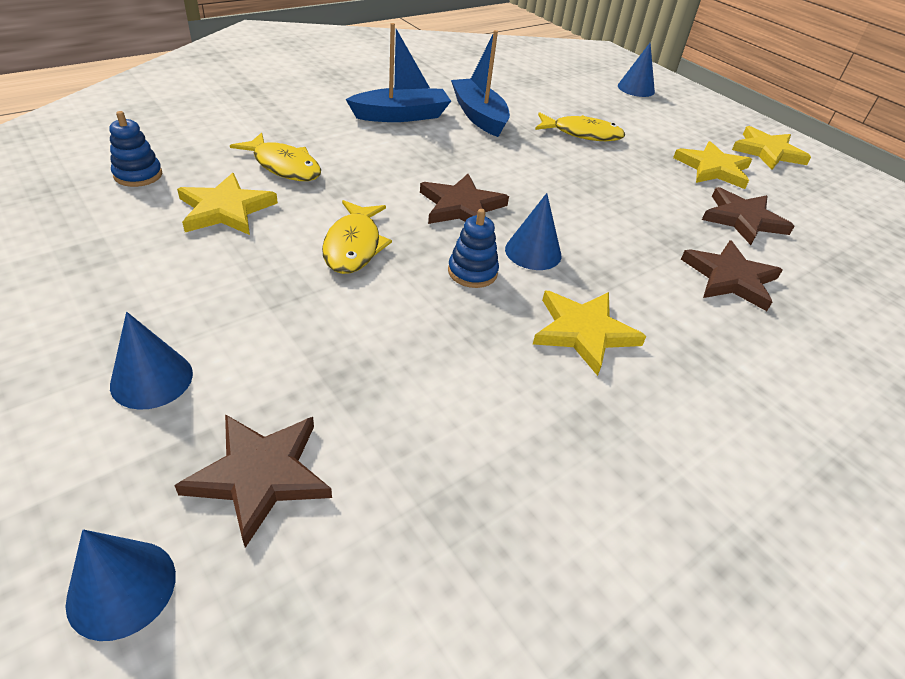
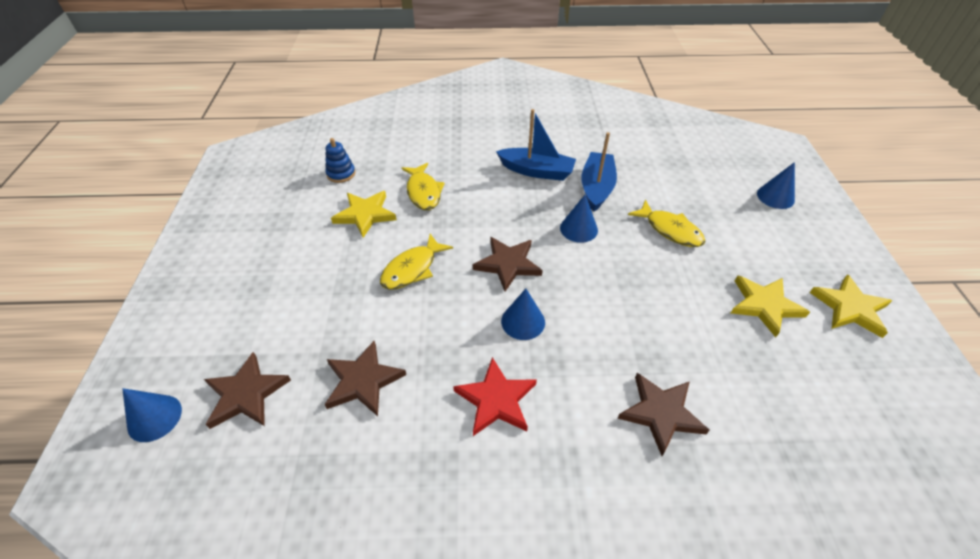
camera: 40 degrees right, 5 degrees up
(152, 379) = (247, 312): blue cone -> blue cone (578, 229)
(472, 272) = (466, 319): blue stacking toy -> none
(584, 332) = (496, 400): yellow star -> red star
(743, 219) = (737, 366): brown star -> brown star (363, 381)

